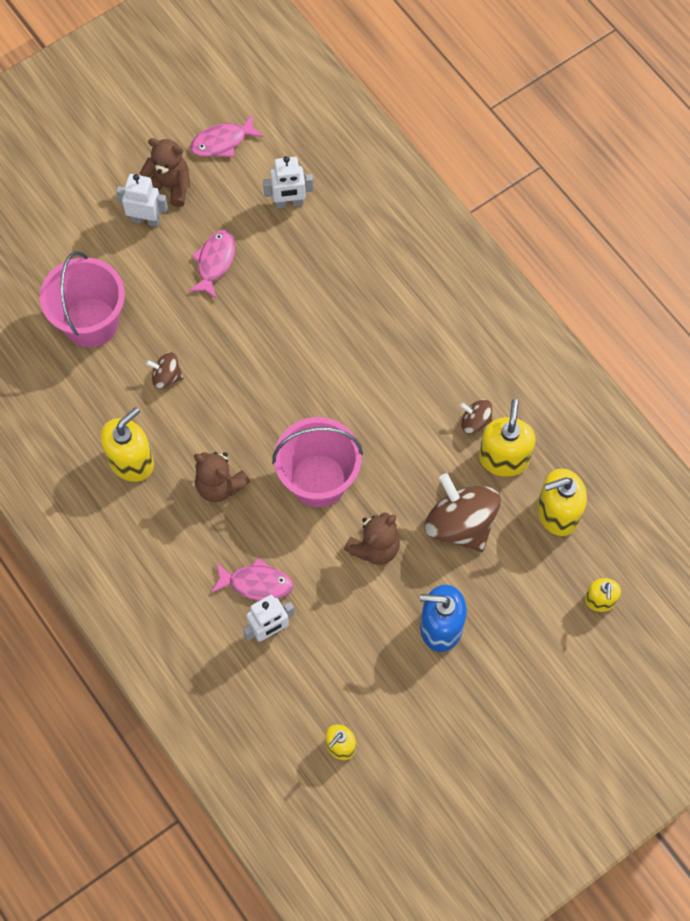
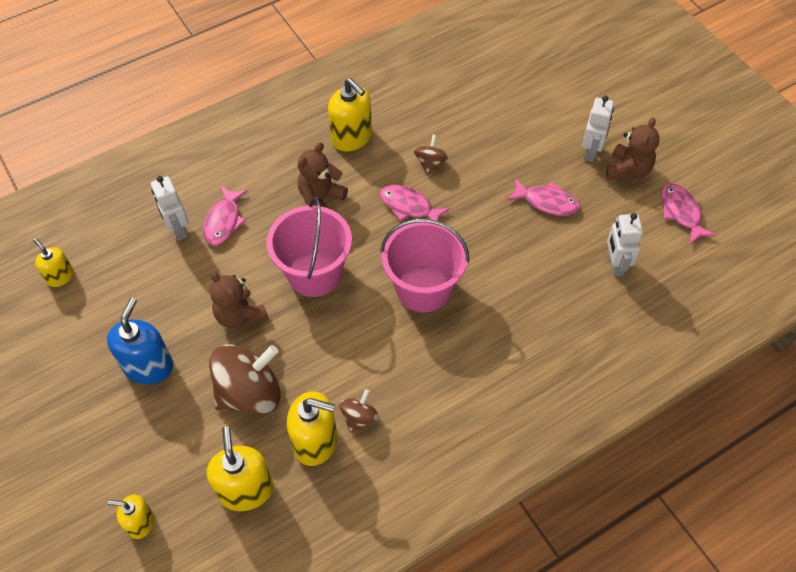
camera: 95 degrees right, 10 degrees down
(91, 322) = (486, 112): pink bucket -> pink bucket (423, 289)
(226, 395) = (409, 206): none -> pink fish

